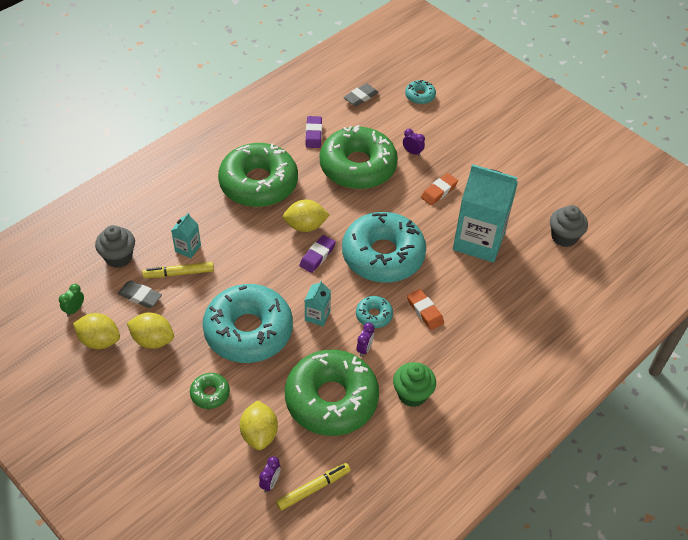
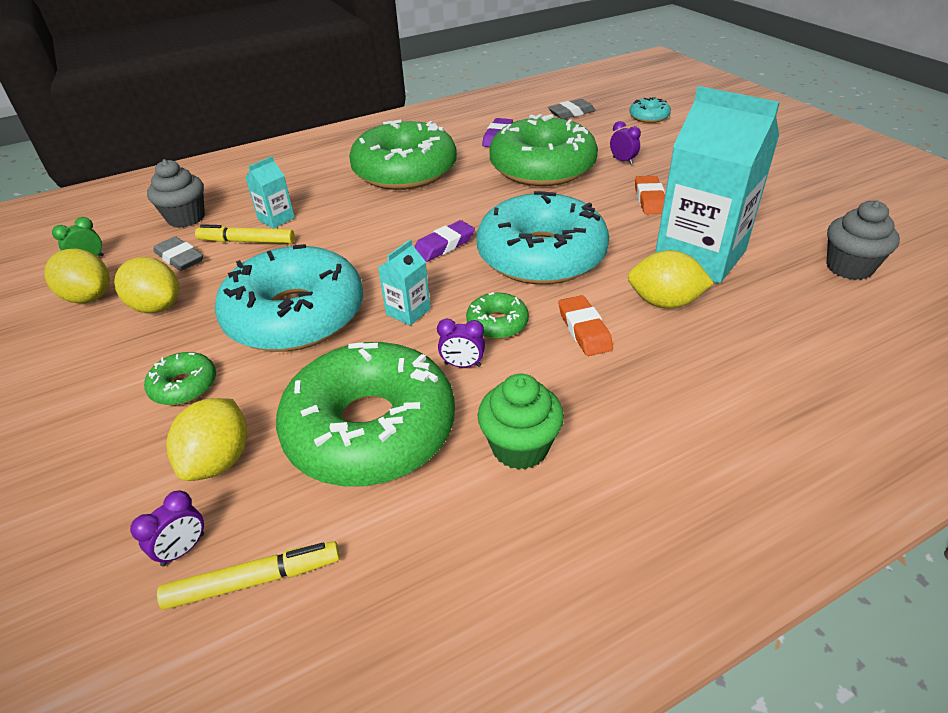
camera: 20 degrees right, 10 degrees down
(305, 226) = (443, 214): yellow lemon -> yellow lemon (664, 302)
(364, 349) = (462, 365): purple clock -> purple clock turned 60 degrees clockwise
(374, 315) = (497, 323): turquoise donut -> green donut
(439, 191) = (649, 199): orange eraser -> orange eraser turned 60 degrees counterclockwise

